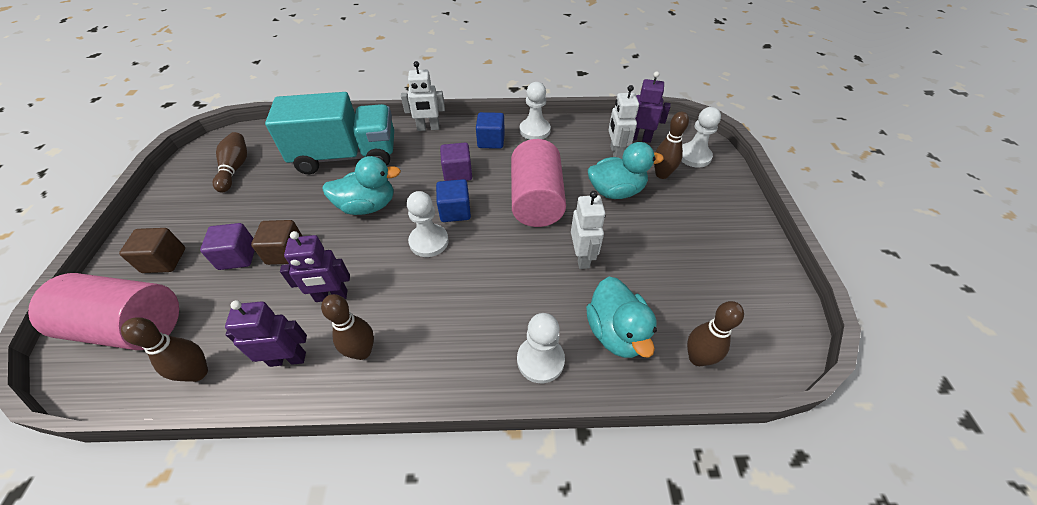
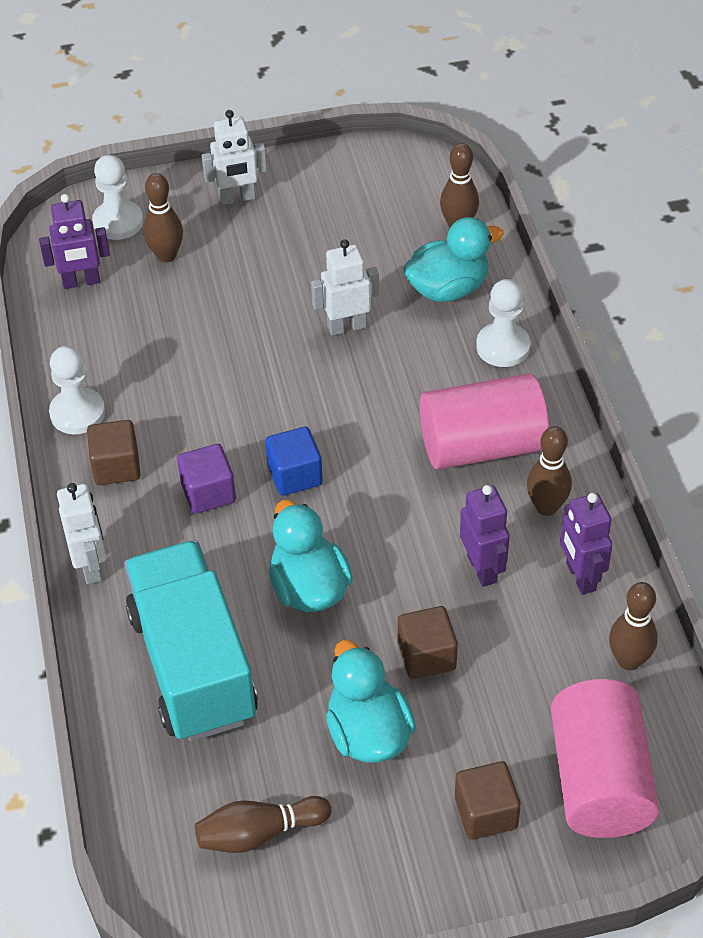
camera: 100 degrees left, 0 degrees up
(238, 256) = (451, 715): purple cube -> none
(429, 241) = (361, 490): white pawn -> none
(491, 141) = (116, 466): blue cube -> brown cube
(536, 201) = (251, 386): pink cylinder -> pink cylinder (482, 446)
(616, 153) = (123, 307): white robot -> white robot (237, 198)
(616, 191) = (213, 302): turquoise duck -> turquoise duck (368, 733)
(639, 138) = (81, 282): purple robot -> purple robot turned 105 degrees counterclockwise

